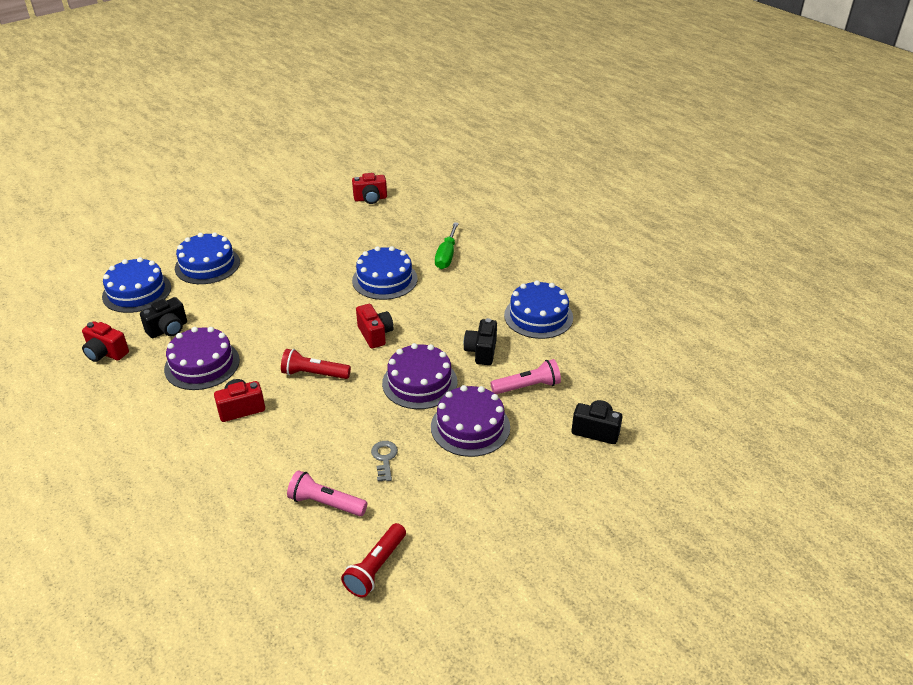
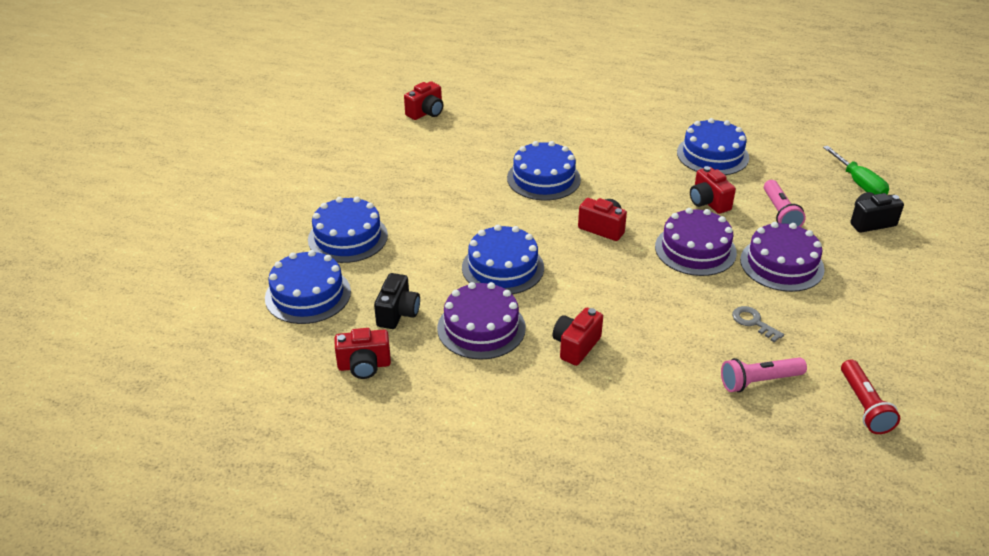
camera: 35 degrees left, 0 degrees up
(271, 330) = (502, 267): none -> blue cake
(314, 374) = (598, 285): red flashlight -> none
(446, 256) = (569, 136): green screwdriver -> green screwdriver (859, 183)
(481, 351) = (708, 202): black camera -> red camera
(527, 386) = (780, 213): pink flashlight -> pink flashlight turned 135 degrees clockwise

